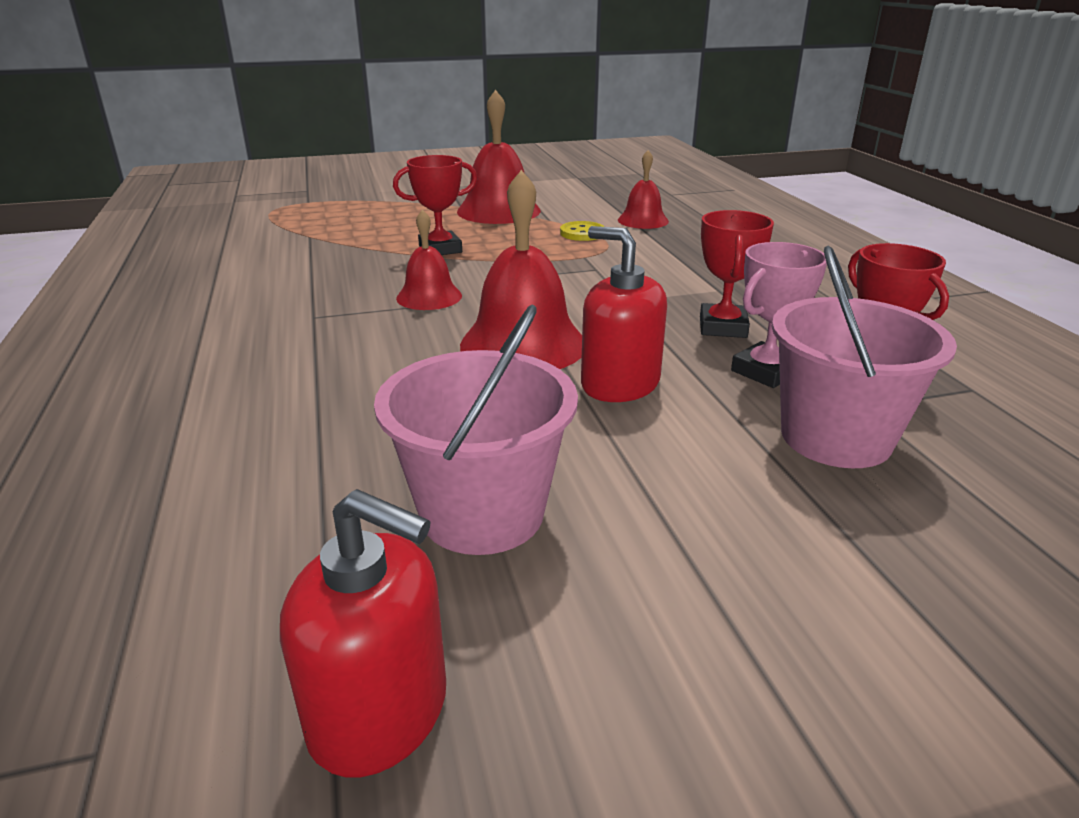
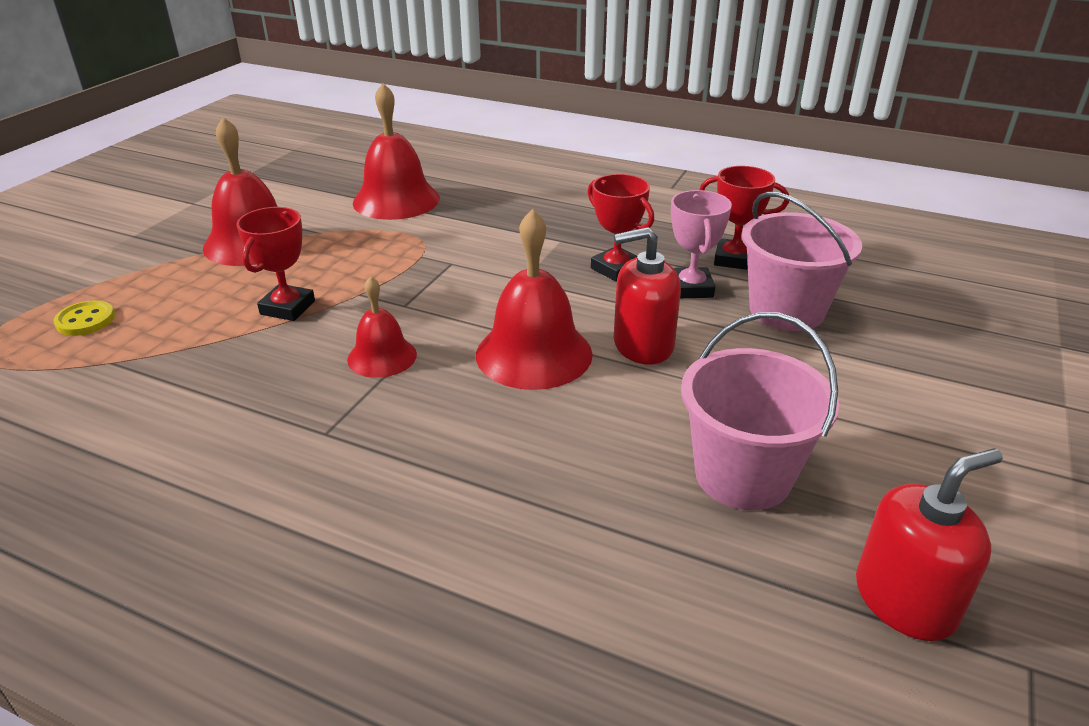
camera: 50 degrees left, 5 degrees up
(582, 233) = (375, 234): yellow button -> yellow button (85, 320)
(643, 220) = (396, 200): red bell -> red bell, size x1.71

